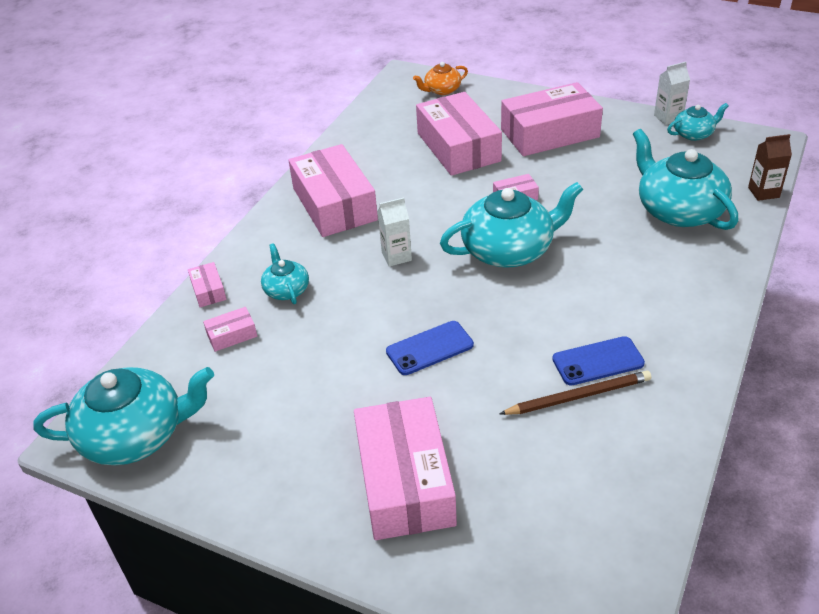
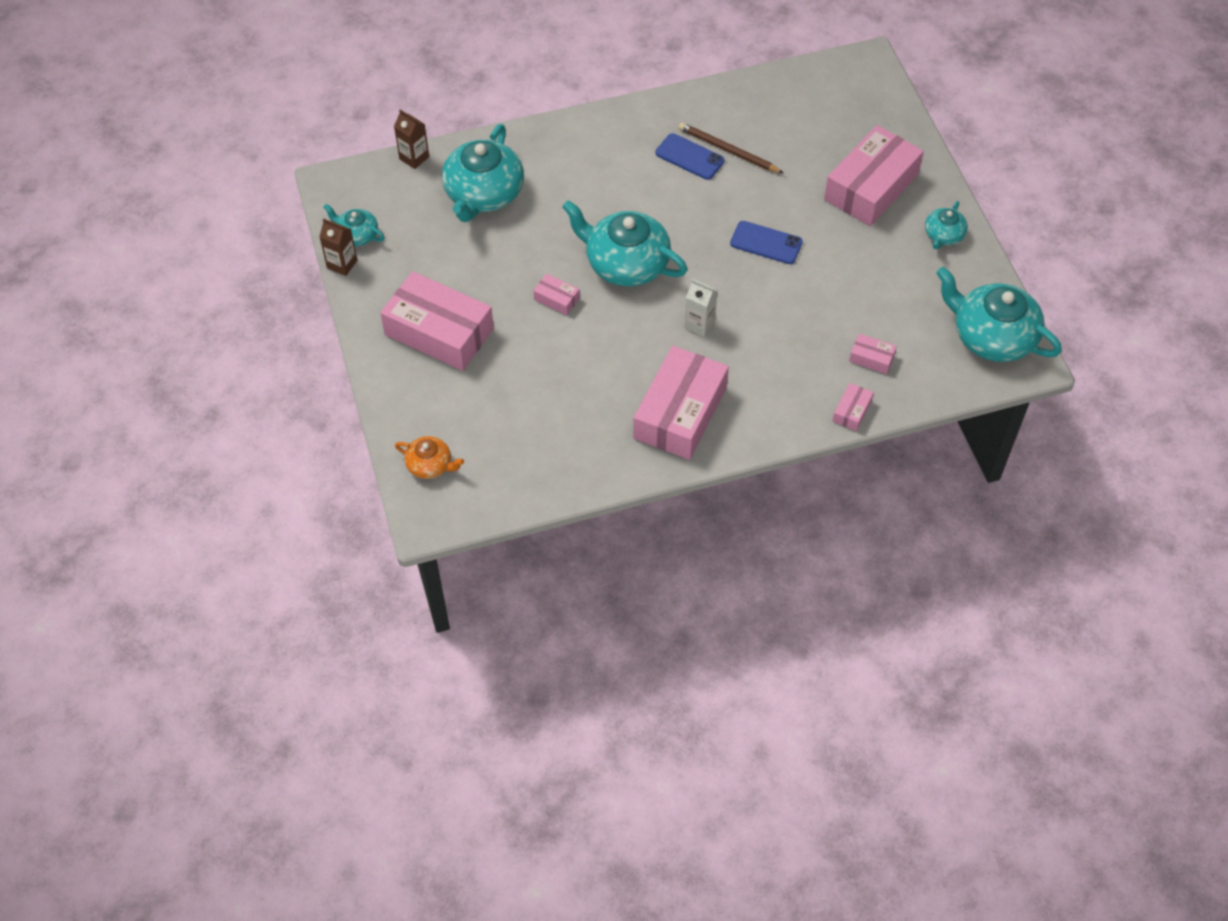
camera: 135 degrees left, 15 degrees up
(286, 290) = (800, 363): turquoise teapot -> turquoise teapot (943, 235)
(458, 147) = (519, 384): pink box -> none
(668, 117) = (342, 264): white carton -> brown carton

